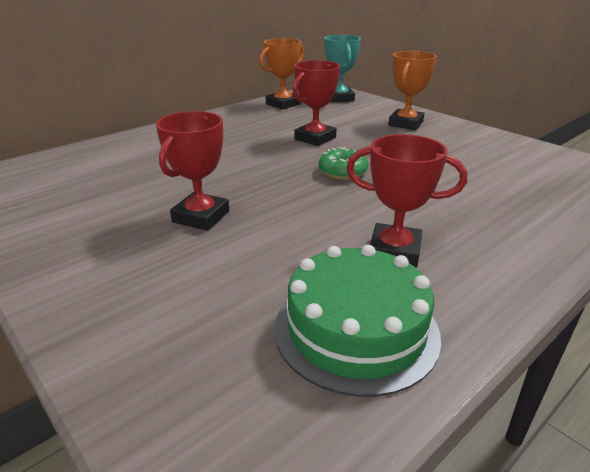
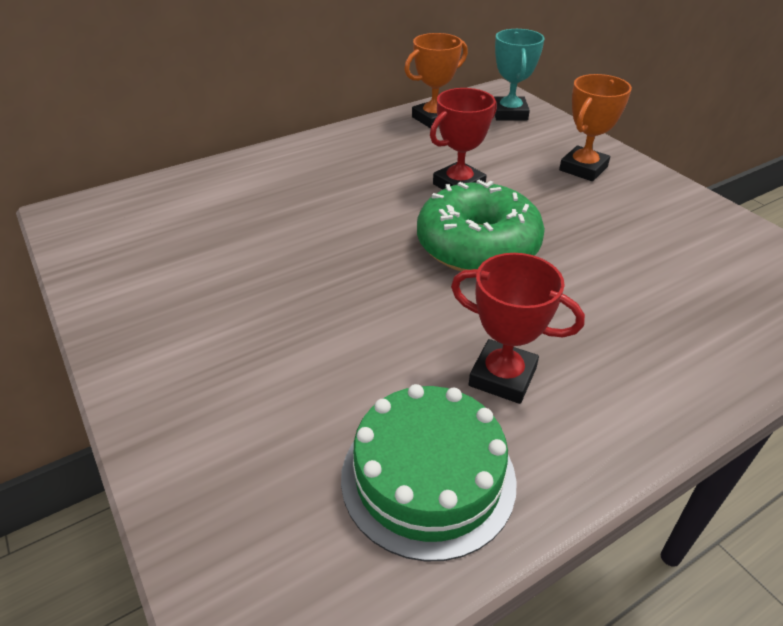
camera: 10 degrees right, 10 degrees up
(201, 217) = (297, 299): red trophy -> none
(342, 172) = (477, 246): green donut -> green donut, size x2.06

